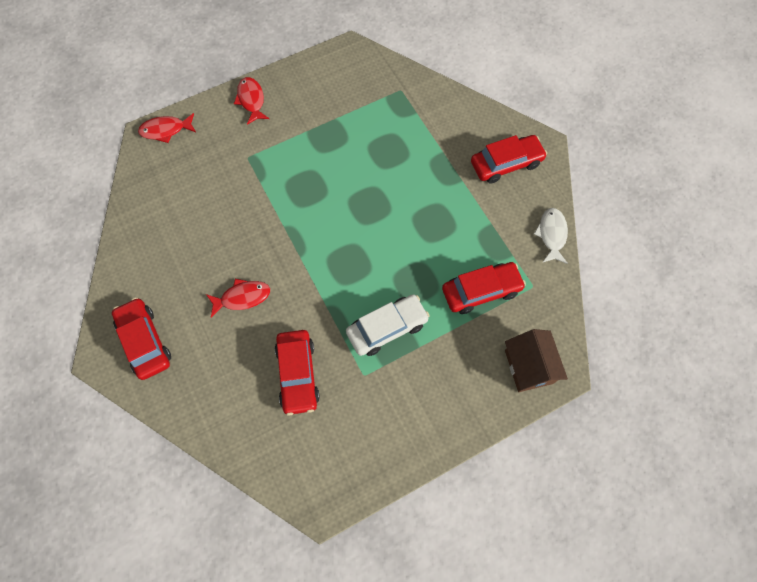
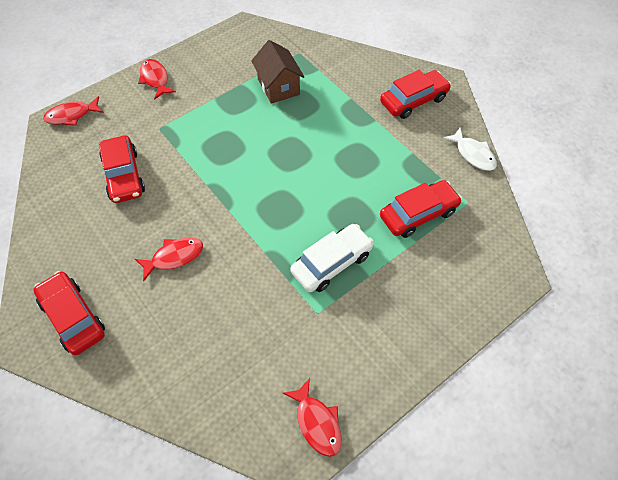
camera: 10 degrees left, 10 degrees down
(297, 374) = (246, 323): red car -> red car (124, 175)
(343, 478) = (317, 422): none -> red fish
(528, 367) = (484, 277): brown house -> brown house (278, 87)
(551, 234) = (473, 154): white fish -> white fish turned 150 degrees clockwise

